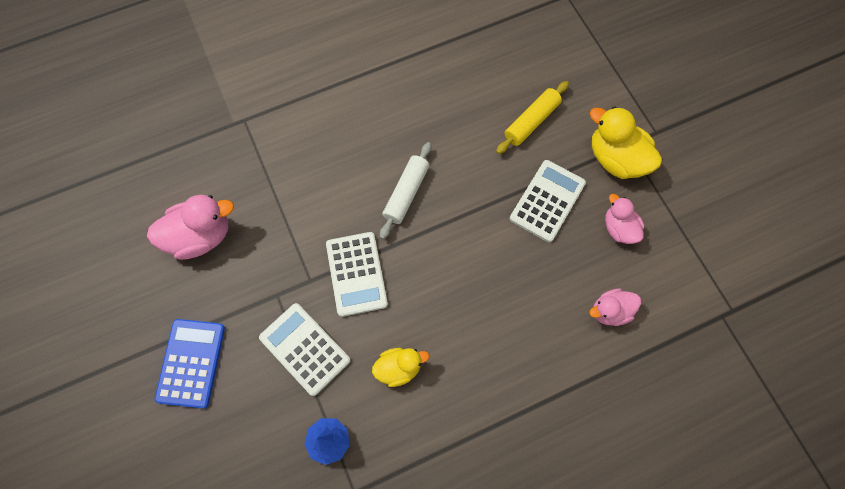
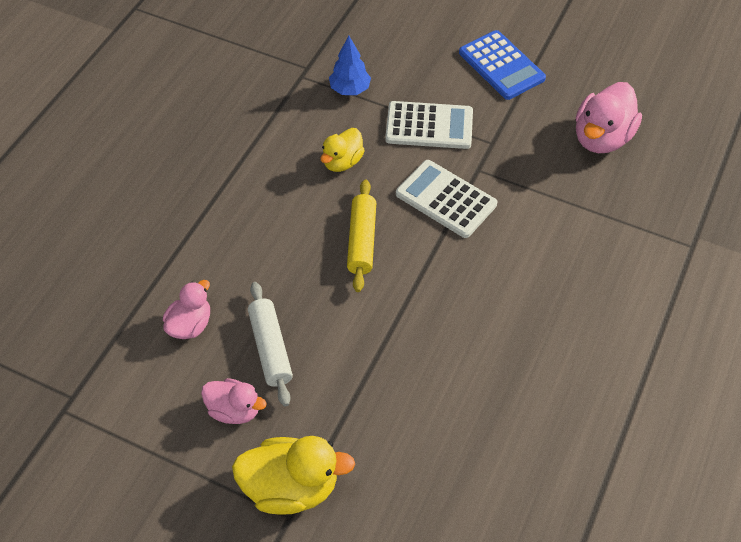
camera: 140 degrees right, 15 degrees down
(406, 193) = (473, 292): white rolling pin -> white rolling pin (270, 348)
(531, 122) = (419, 460): yellow rolling pin -> yellow rolling pin (361, 241)
(547, 201) = (330, 385): white calculator -> none

